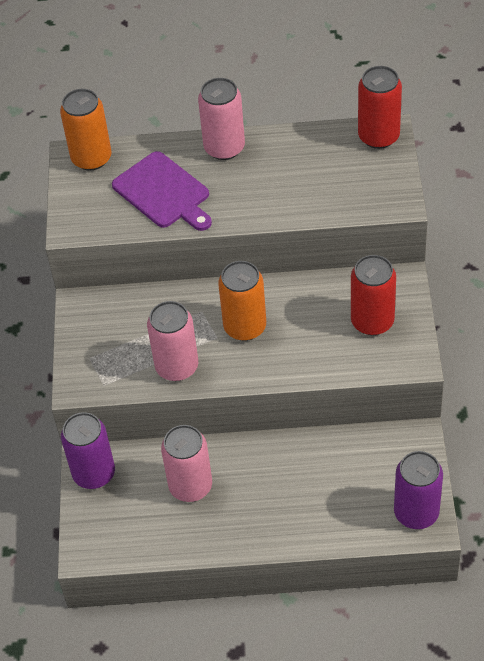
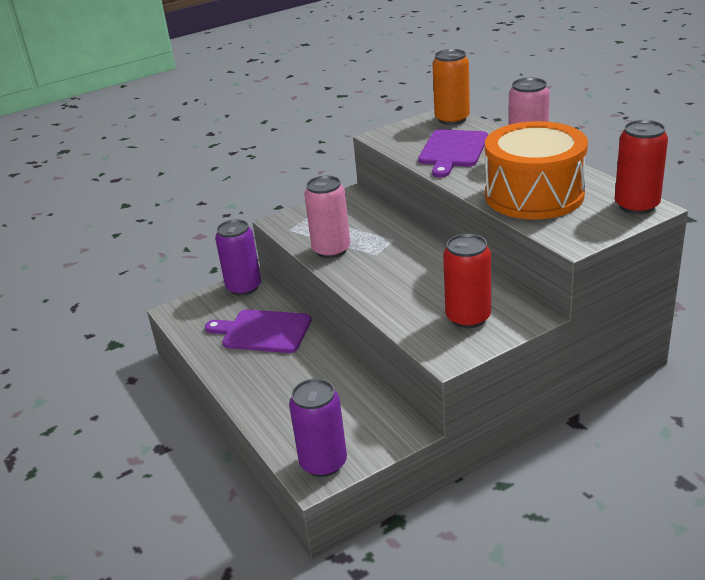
camera: 60 degrees right, 20 degrees down
(190, 486) = (263, 331): pink can -> purple cutting board
(245, 327) = (398, 262): orange can -> none
(304, 185) = (534, 195): none -> orange drum

